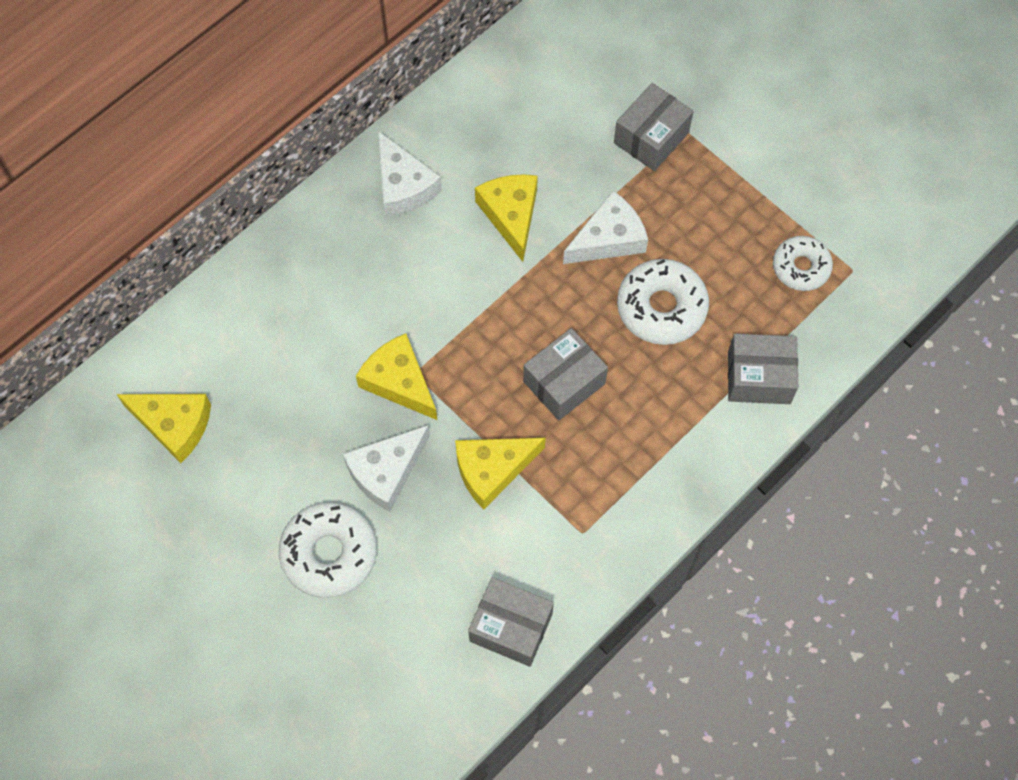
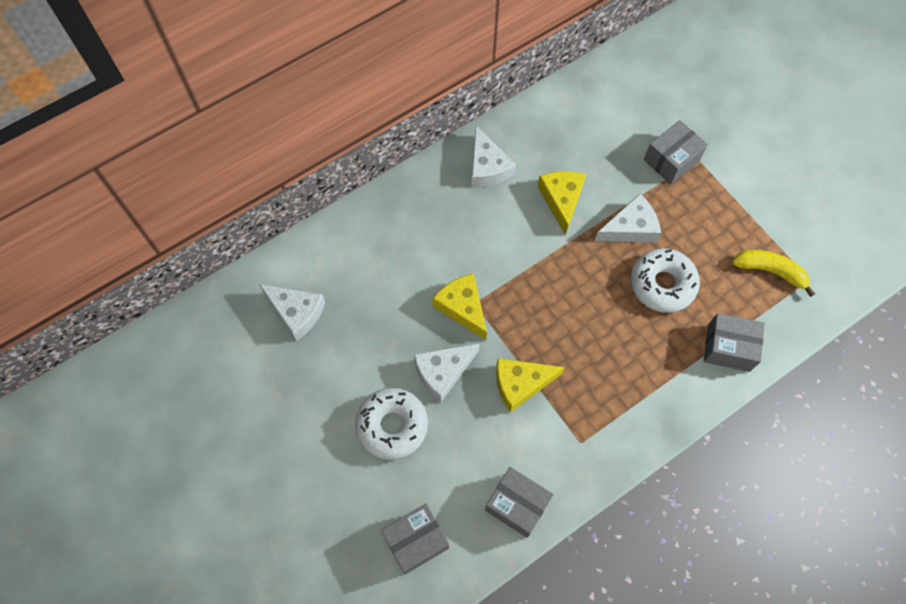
camera: 10 degrees right, 0 degrees up
(174, 425) = (296, 312): yellow cheese -> white cheese
(564, 382) = (583, 328): grey box -> grey box (416, 541)
(801, 267) = (770, 271): white donut -> yellow banana

